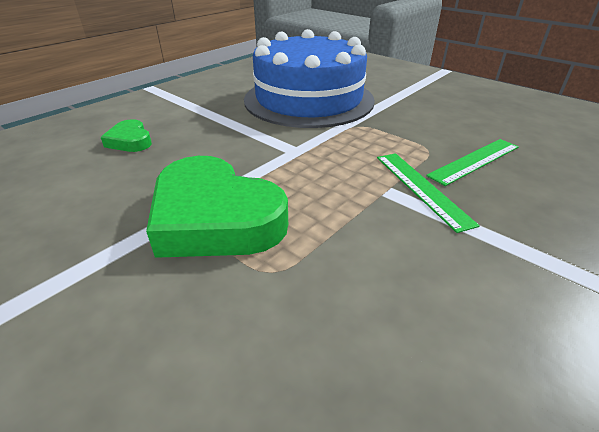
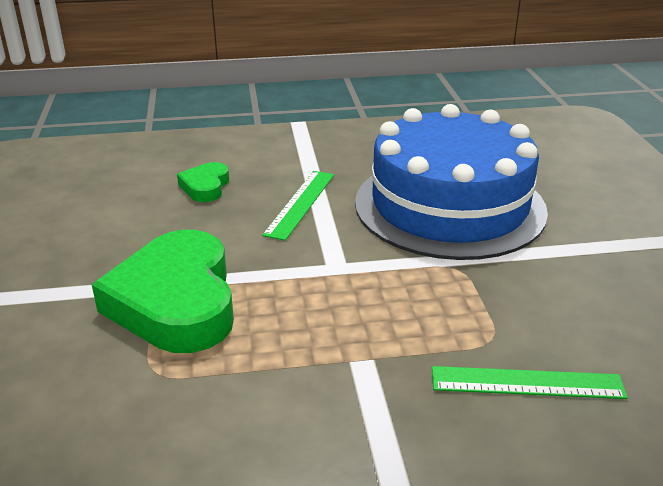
camera: 40 degrees right, 5 degrees down
(421, 188) = (402, 377): green ruler -> green ruler (300, 204)

